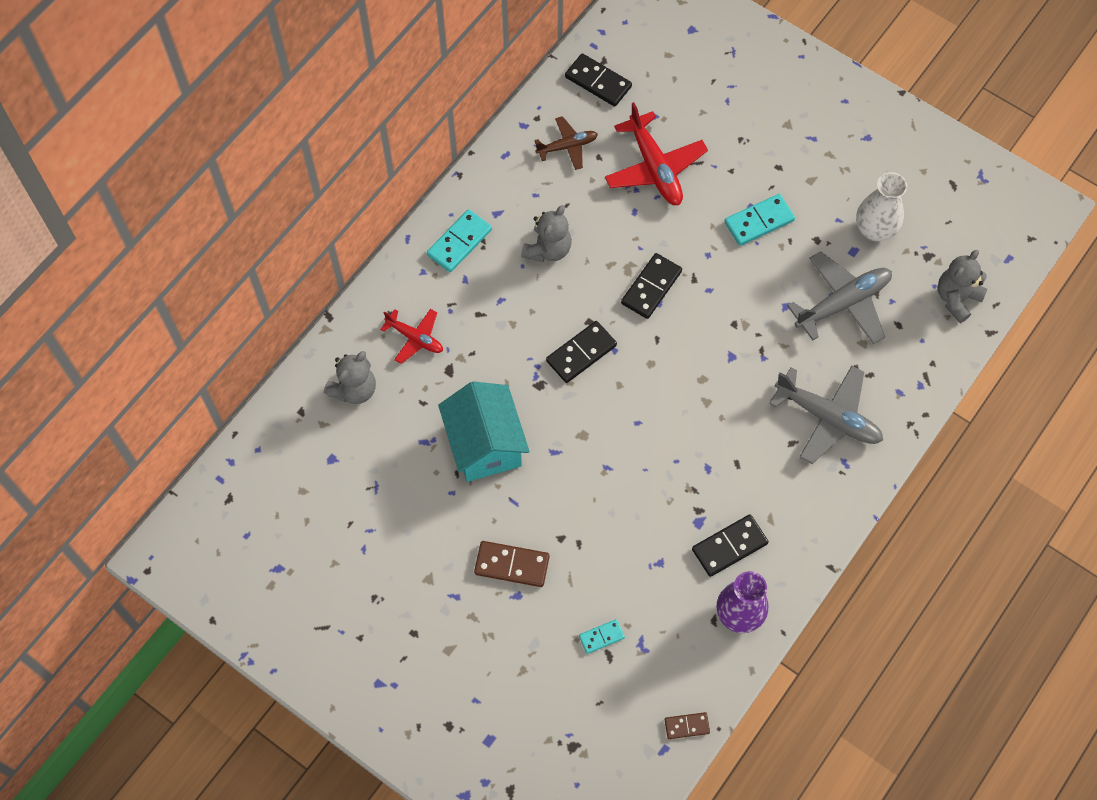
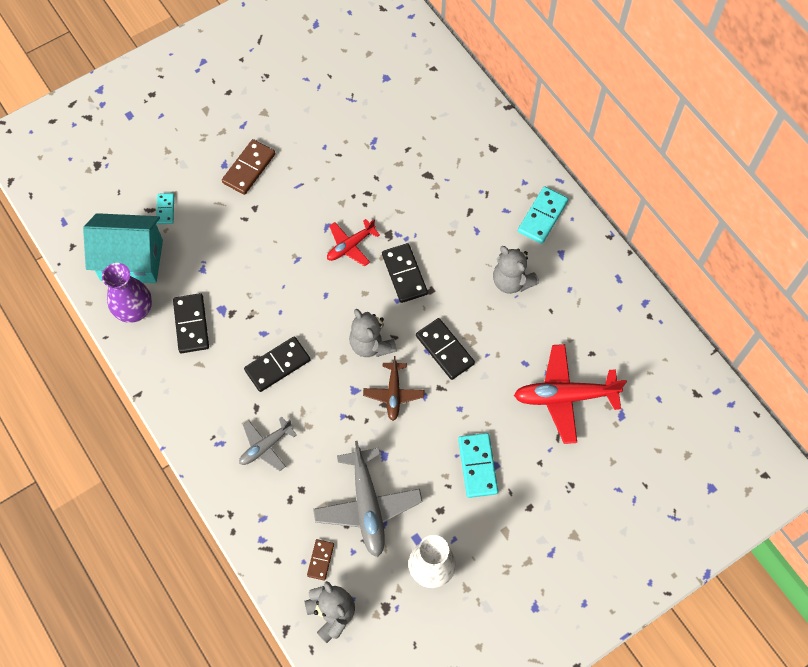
camera: 110 degrees right, 0 degrees up
(354, 389) = (437, 107): grey teddy bear -> grey teddy bear (371, 344)
(415, 338) = (465, 159): red plane -> red plane (350, 246)
(459, 242) = (542, 216): turquoise domino -> turquoise domino turned 60 degrees clockwise
(485, 444) = (354, 180): turquoise house -> turquoise house (131, 260)
(567, 146) = (611, 331): brown plane -> brown plane (393, 394)
(598, 82) = (674, 381): black domino -> black domino (277, 365)
(687, 726) = (72, 243): brown domino -> brown domino (320, 560)
(828, 418) = (265, 446): grey plane -> grey plane, size x0.59

